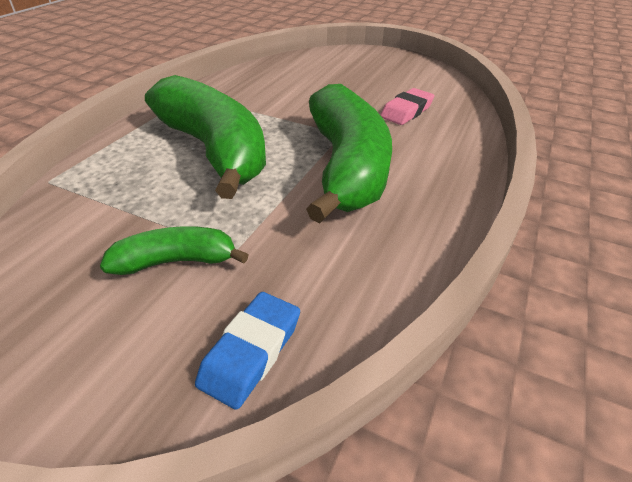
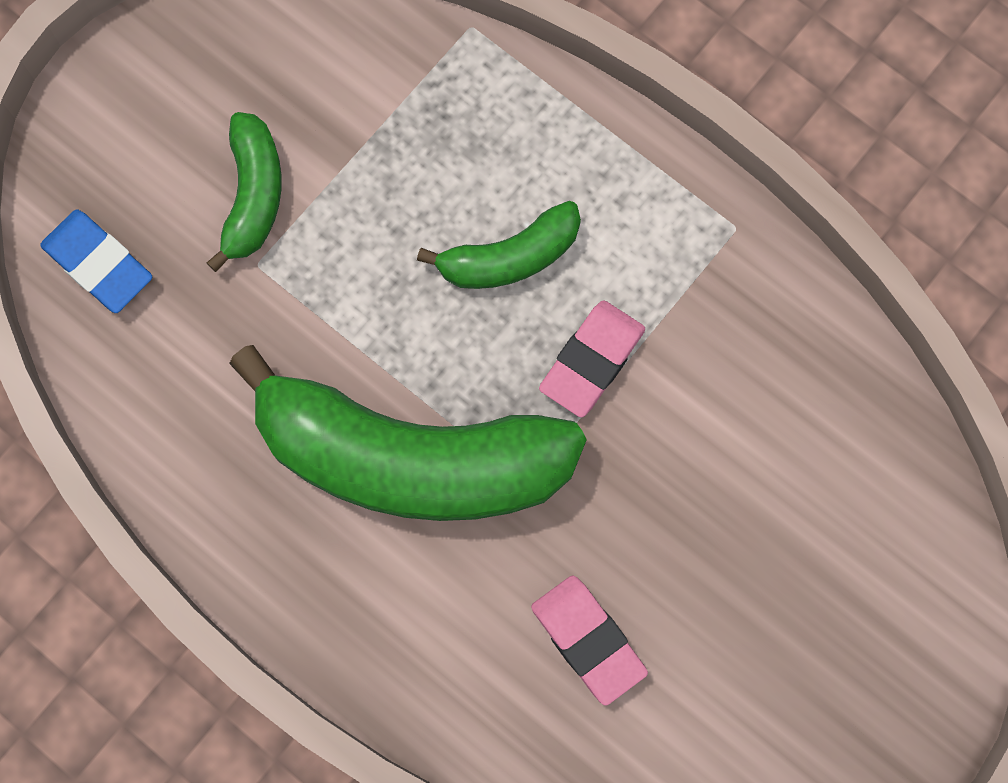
camera: 105 degrees right, 35 degrees up
(214, 150) = (510, 257): green banana -> green banana, size x0.48
(269, 122) = (592, 361): none -> pink eraser

